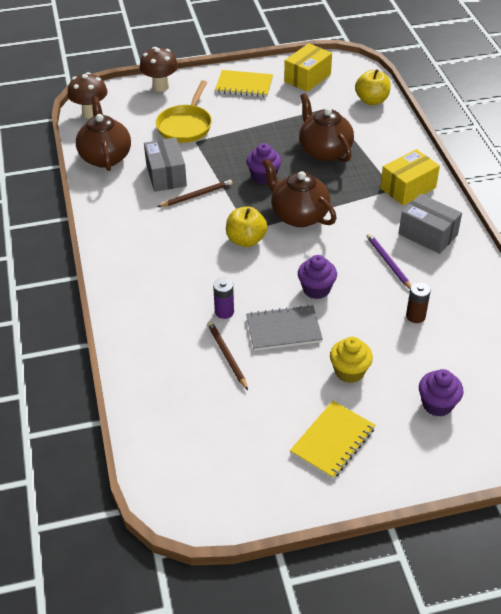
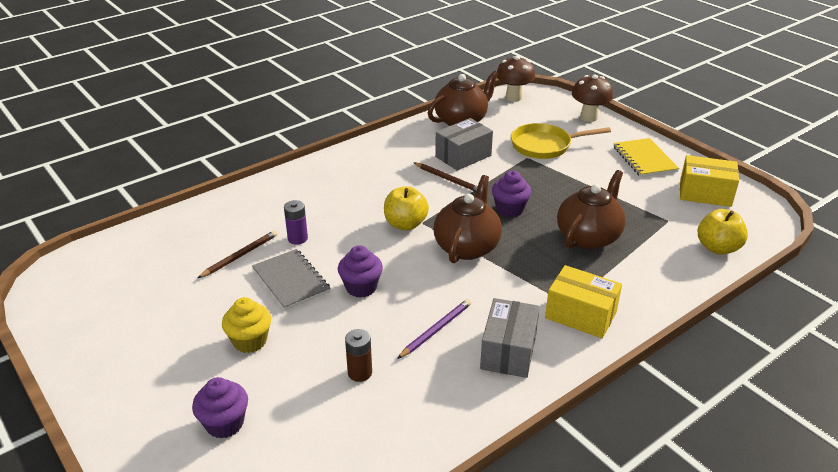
camera: 65 degrees right, 10 degrees down
(332, 441) = (149, 353): yellow notebook -> none

